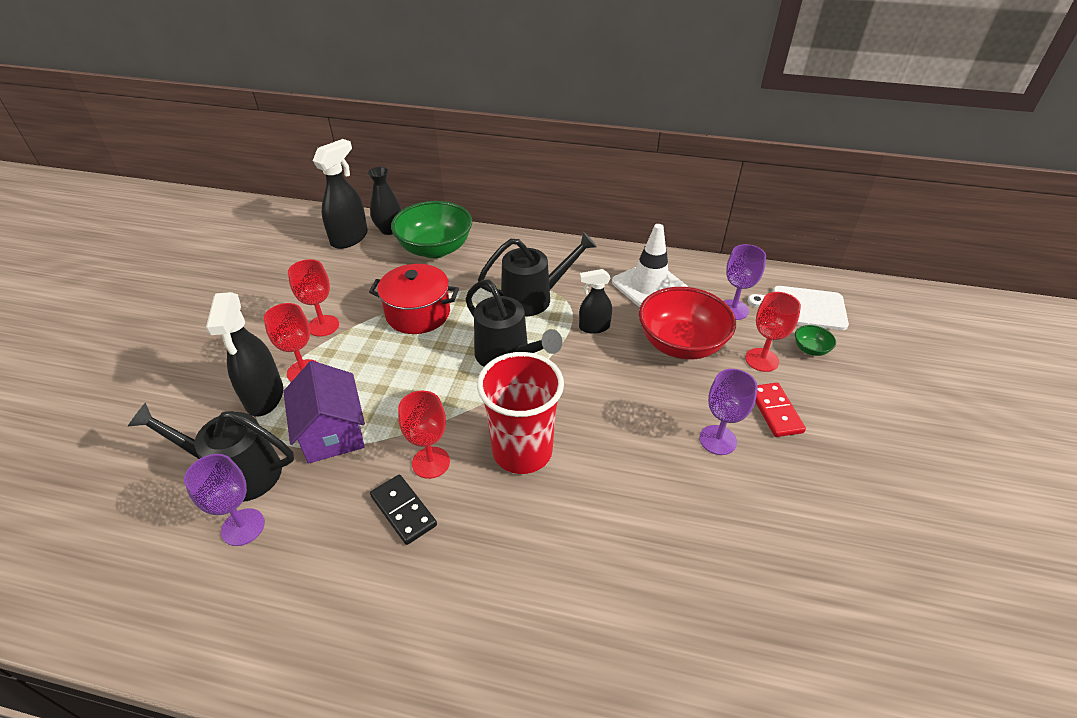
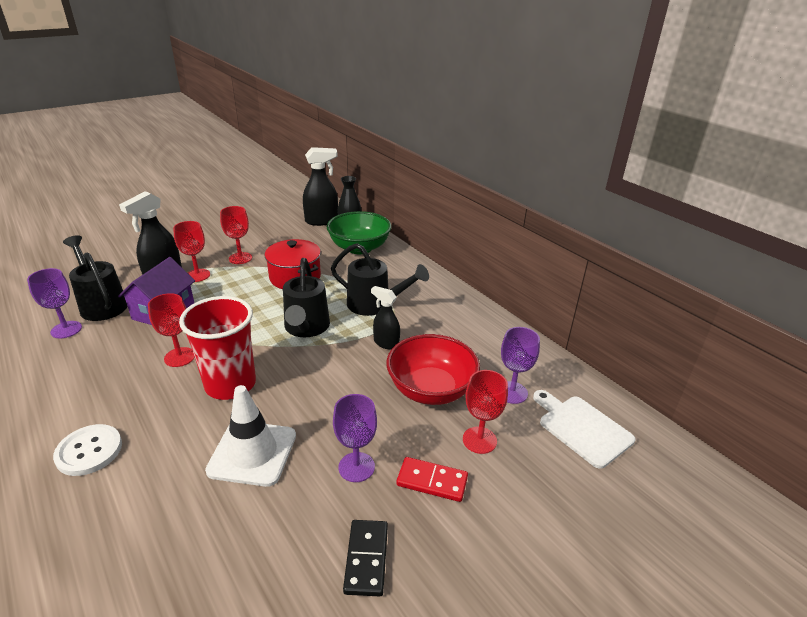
camera: 40 degrees right, 10 degrees down
(403, 511) = (131, 371): black domino -> black domino (366, 558)
(492, 605) = (89, 451): none -> white button
(649, 286) = (468, 340): white traffic cone -> white traffic cone (252, 453)
(775, 411) = (432, 481): red domino -> red domino turned 75 degrees clockwise
(810, 349) = (537, 460): green bowl -> none

